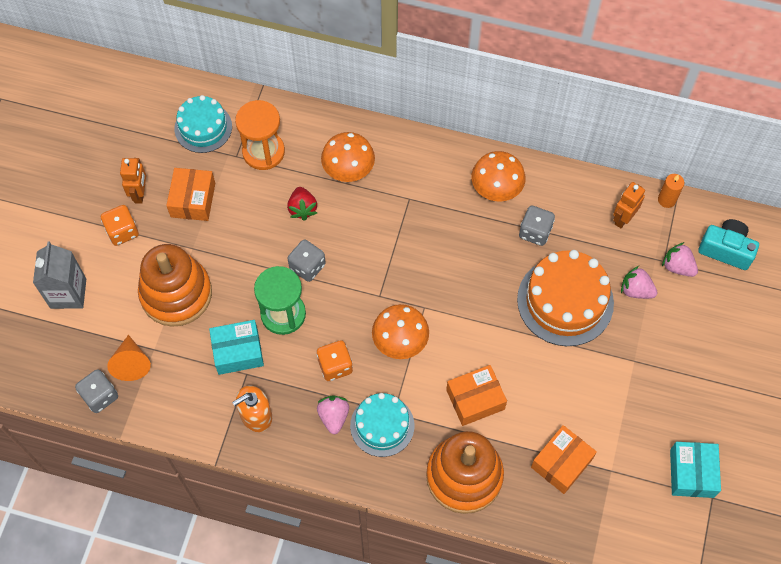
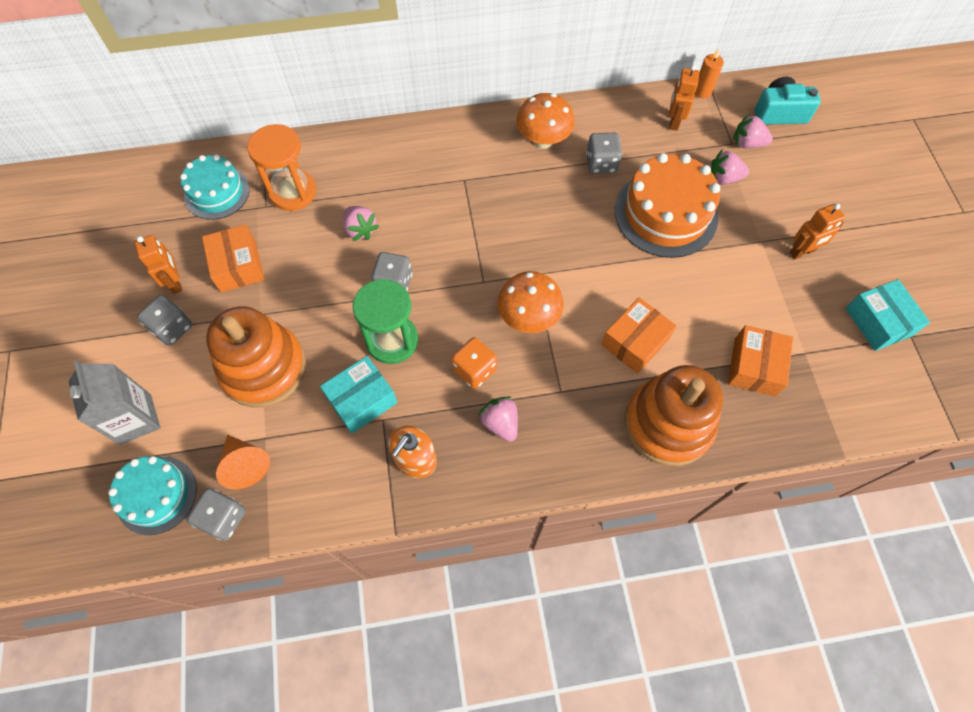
camera: 25 degrees left, 0 degrees up
(122, 231) = (172, 328): orange dice -> grey dice
(302, 209) = (360, 230): red strawberry -> pink strawberry
(348, 170) = (389, 176): orange mushroom -> none
(382, 425) = (556, 409): turquoise cake -> turquoise cake (156, 495)
(664, 385) = (802, 252): none -> orange robot

